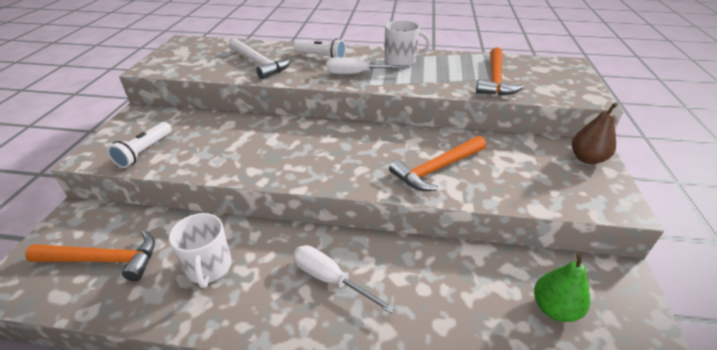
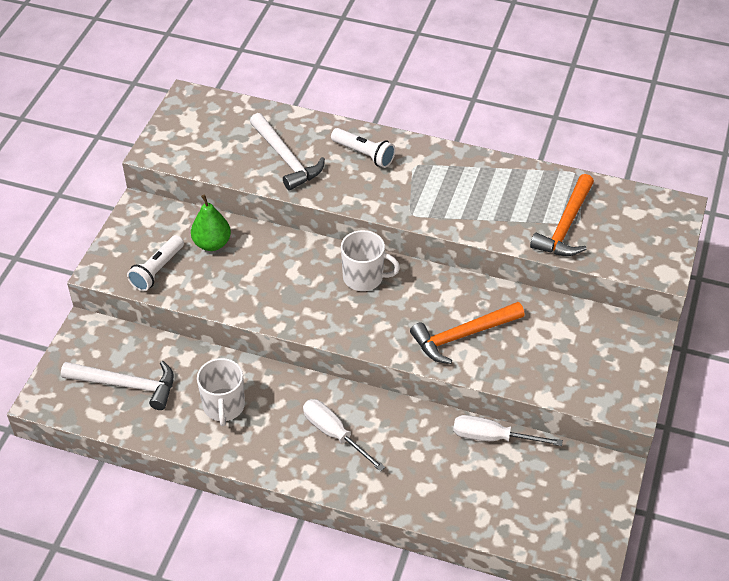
camera: 10 degrees right, 10 degrees up
(104, 260) = (127, 385): orange hammer -> white hammer
(357, 74) = (402, 194): white screwdriver -> white screwdriver (492, 437)
(401, 61) = (462, 176): white mug -> white mug (364, 277)
(554, 308) = (529, 489): green pear -> green pear (212, 243)
(587, 159) = (632, 345): brown pear -> none

